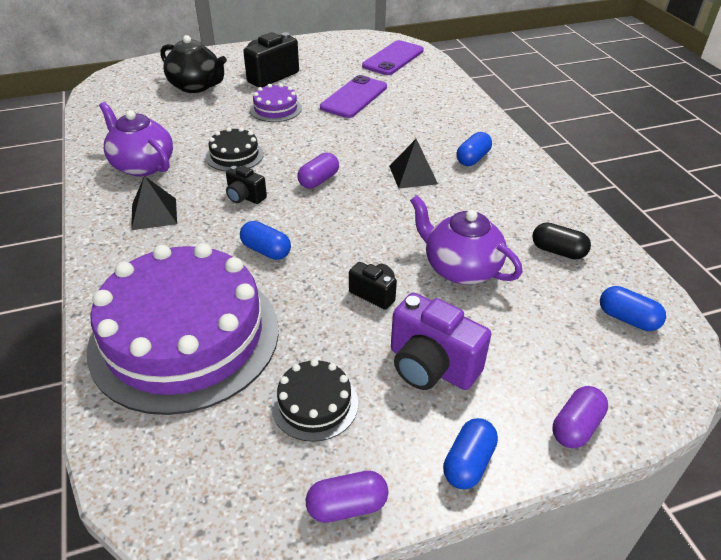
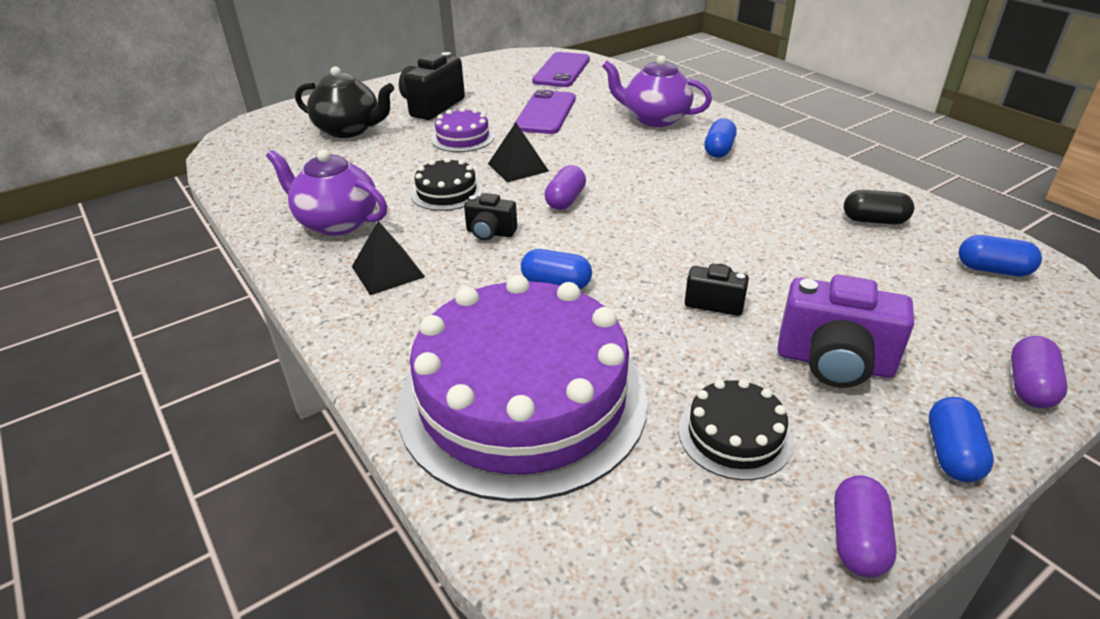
camera: 15 degrees left, 5 degrees down
(347, 506) = (857, 540): purple capsule -> purple capsule turned 45 degrees counterclockwise
(413, 175) = (667, 176): black pyramid -> black pyramid (518, 167)
(460, 268) = (788, 257): purple teapot -> purple teapot (654, 119)

